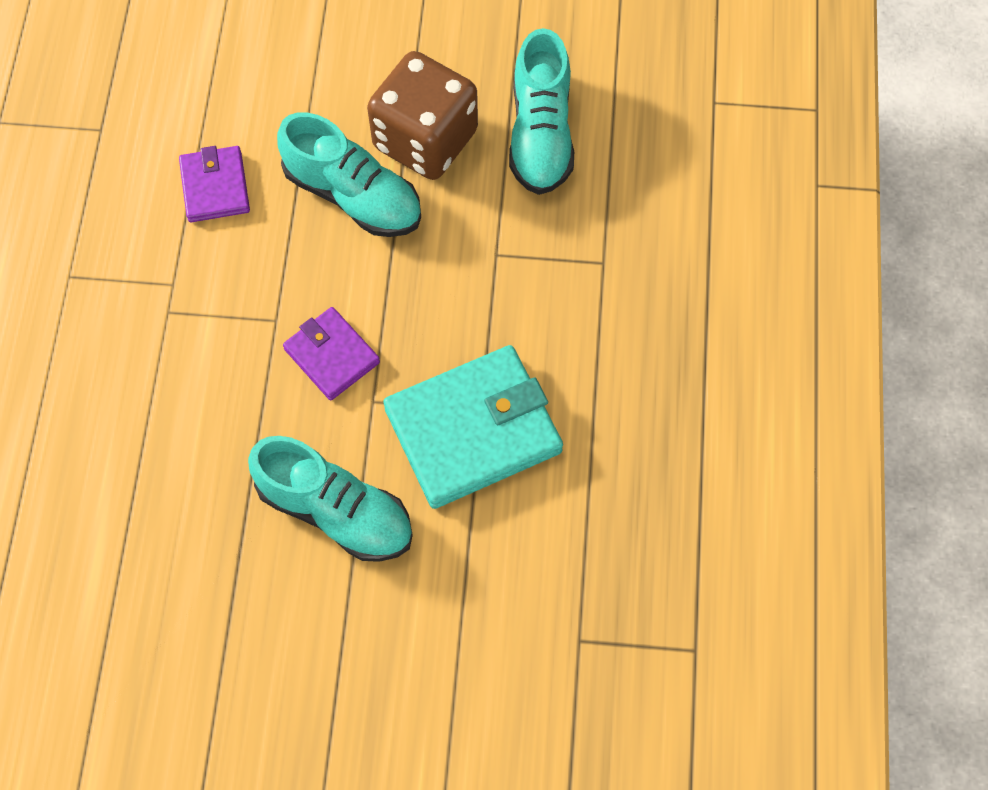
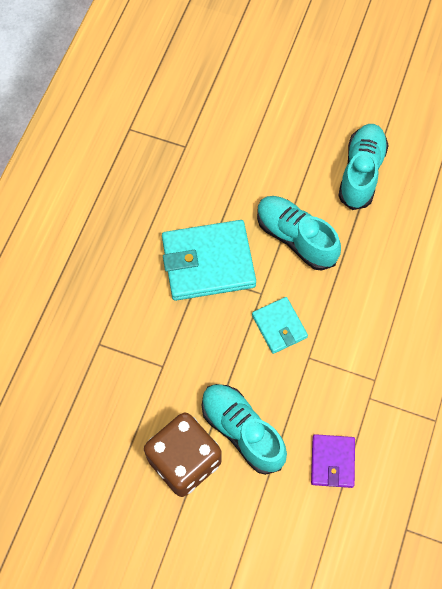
camera: 165 degrees left, 0 degrees up
(332, 356) = (279, 326): purple wallet -> turquoise wallet
(540, 134) = (106, 445): turquoise shoe -> turquoise shoe (361, 173)

